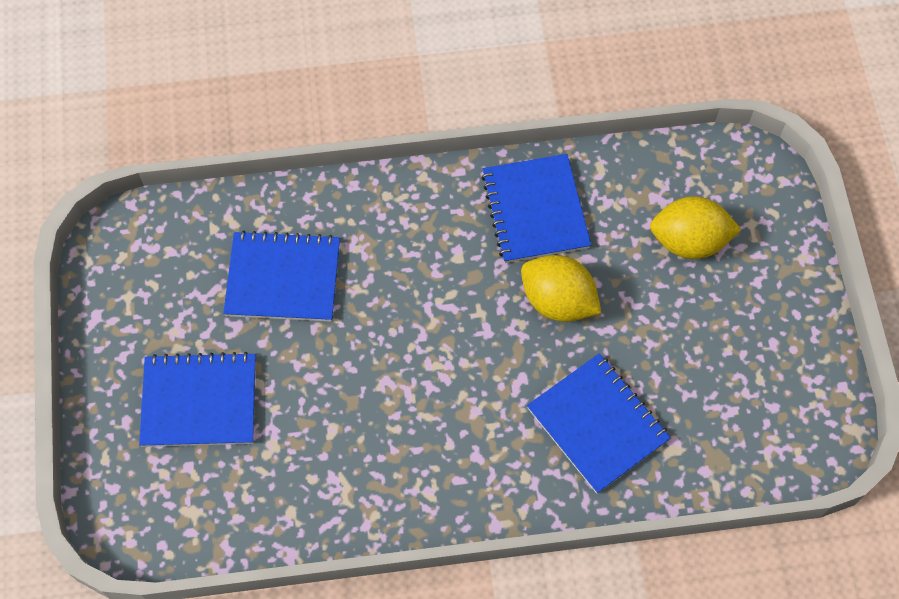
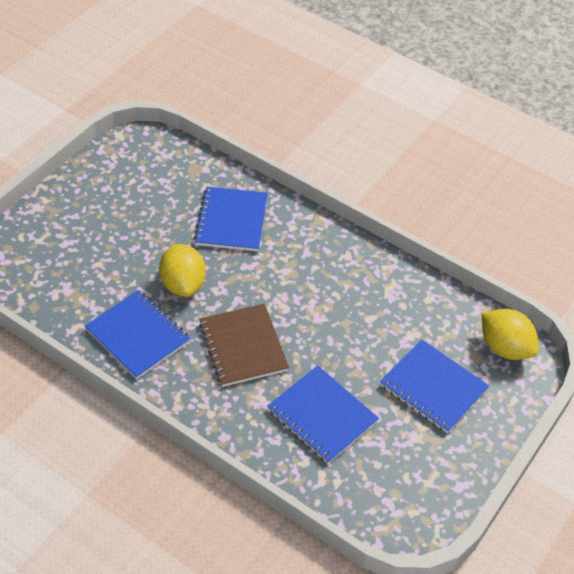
camera: 140 degrees left, 15 degrees down
(426, 285) = (243, 346): none -> brown notebook
(535, 210) = (138, 336): blue notebook -> blue notebook turned 75 degrees counterclockwise
(689, 241) = (80, 257): yellow lemon -> yellow lemon (505, 347)

